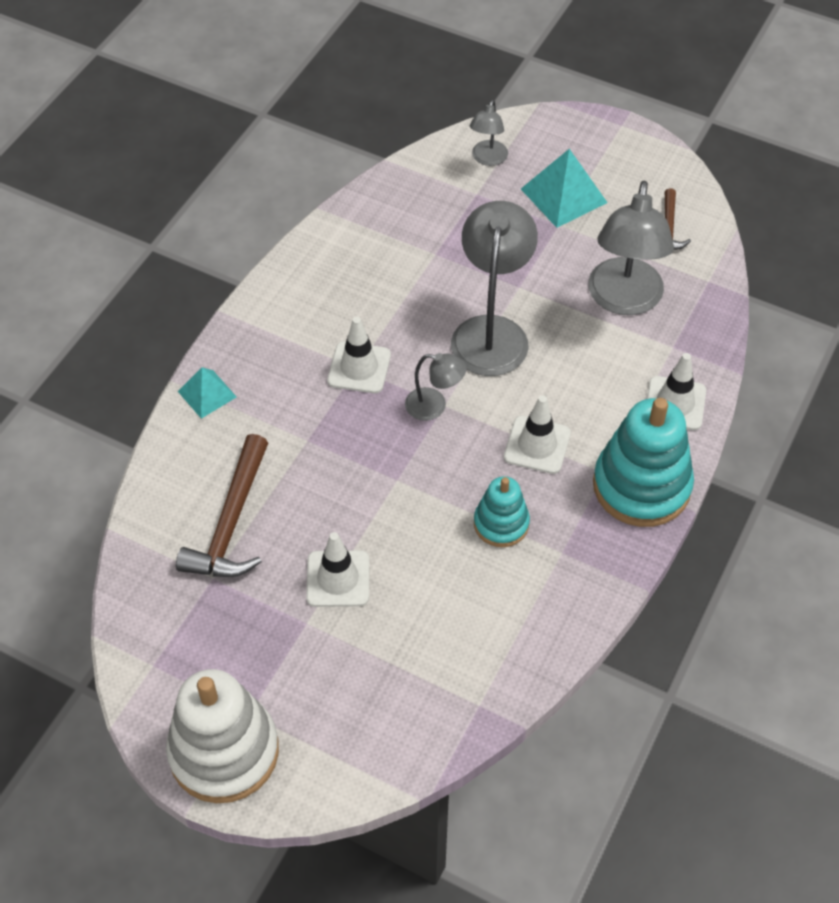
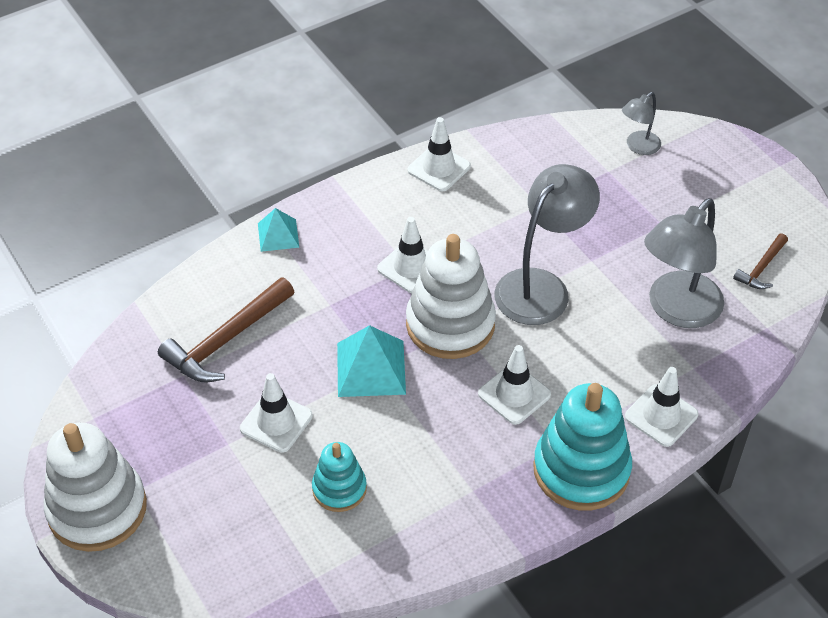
camera: 30 degrees right, 5 degrees down
(317, 258) = (439, 168): none -> white traffic cone
(434, 406) = (450, 324): grey lamp -> white stacking toy
(501, 524) = (438, 443): turquoise stacking toy -> turquoise stacking toy (339, 489)
(564, 195) = (684, 203): turquoise pyramid -> turquoise pyramid (371, 368)

